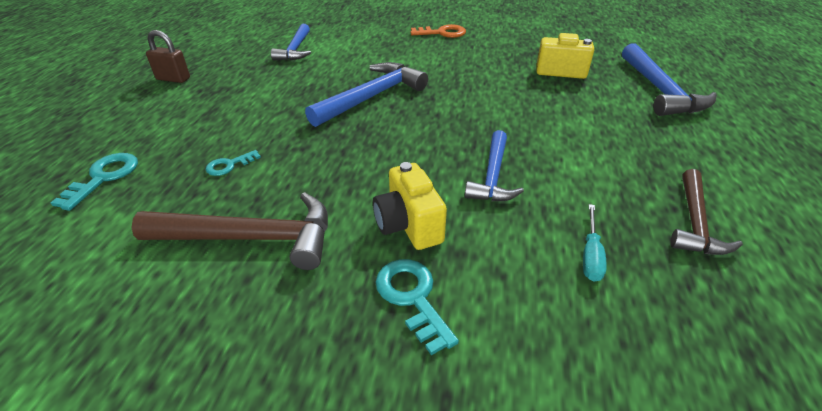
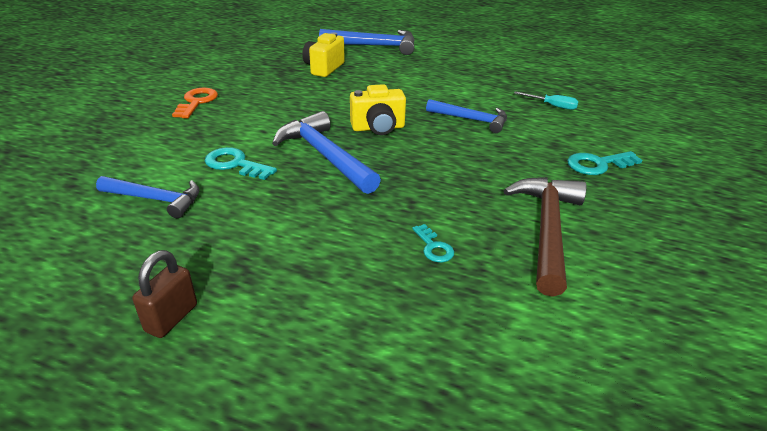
camera: 80 degrees left, 5 degrees down
(104, 177) = (442, 351): turquoise key -> turquoise key (235, 164)
(408, 225) = (528, 158): yellow camera -> yellow camera (378, 128)
(695, 223) = (522, 74): brown hammer -> none

